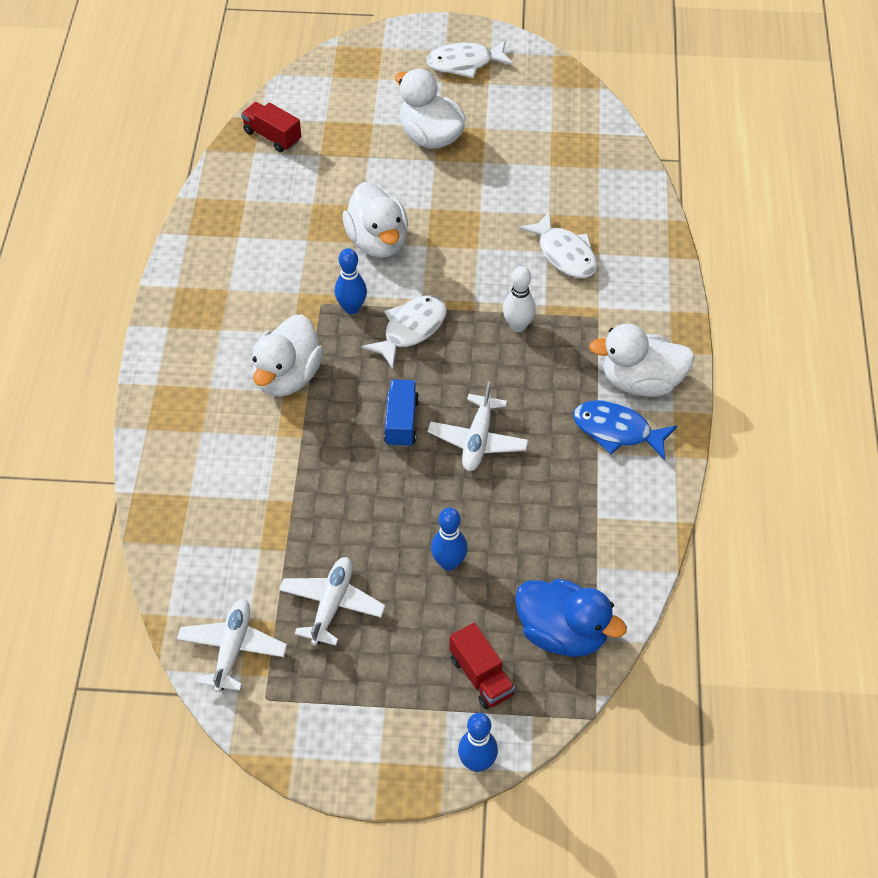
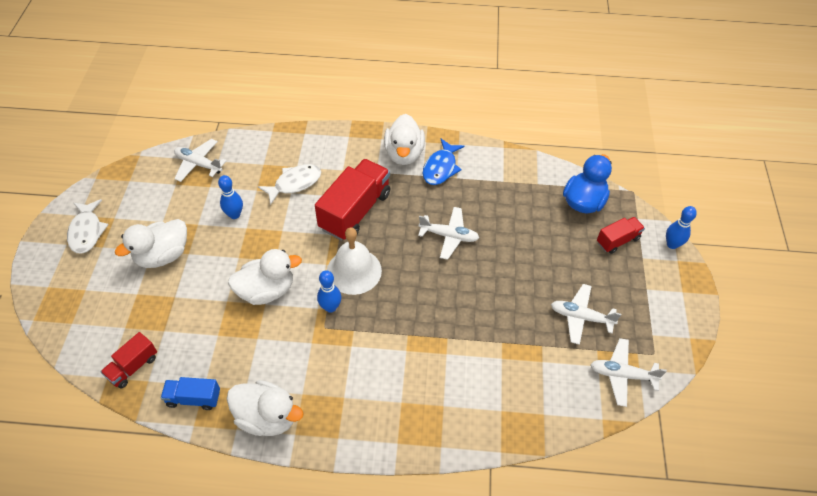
camera: 90 degrees left, 0 degrees up
(287, 377) = (393, 348): white duck -> white duck (267, 417)
(401, 422) = (434, 277): blue truck -> blue truck (193, 398)
(411, 330) = (354, 271): white fish -> white bell
(449, 563) = (542, 254): blue bowling pin -> blue bowling pin (234, 215)
(518, 326) = (355, 211): white bowling pin -> red truck
(589, 148) = (198, 164): none -> white plane

